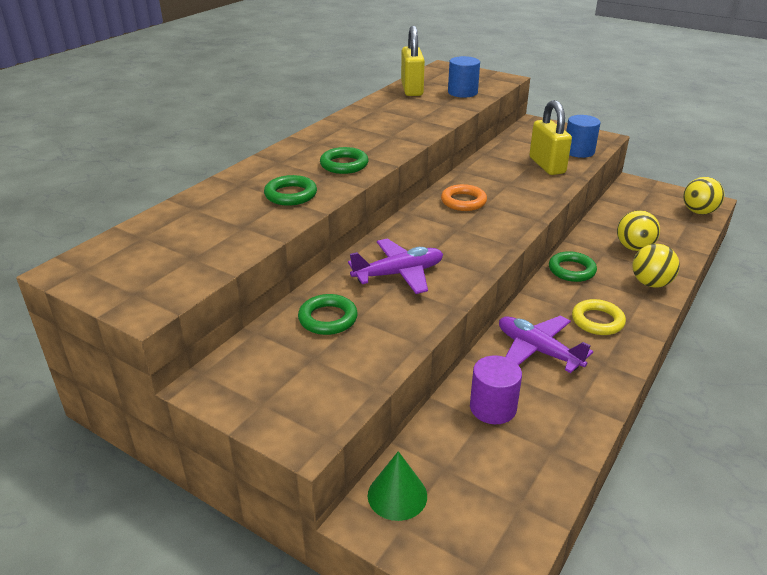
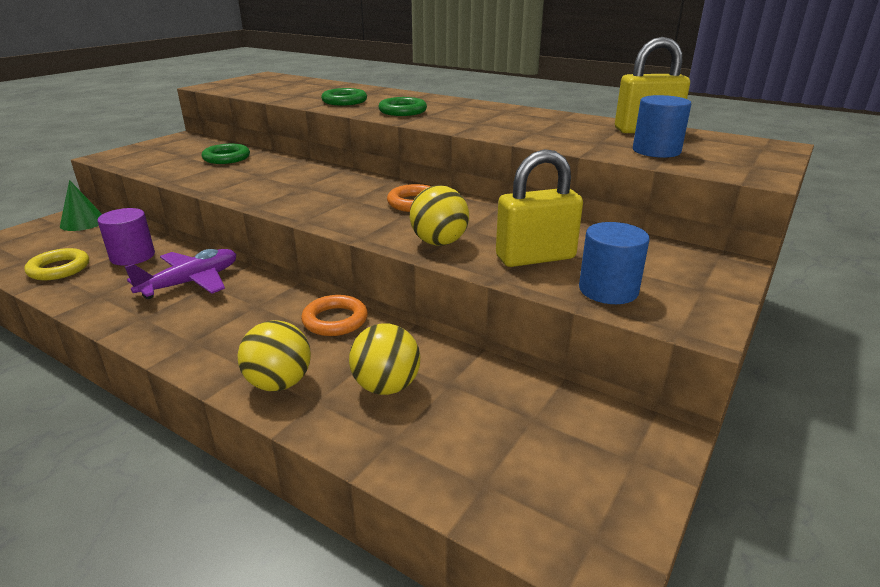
camera: 90 degrees right, 5 degrees down
(399, 274) = (275, 176): purple plane -> none
(571, 270) = (335, 320): green ring -> orange ring
(597, 321) = (217, 324): yellow ring -> yellow ring (59, 269)
(698, 212) = (537, 518): yellow ball -> yellow ball (439, 242)

